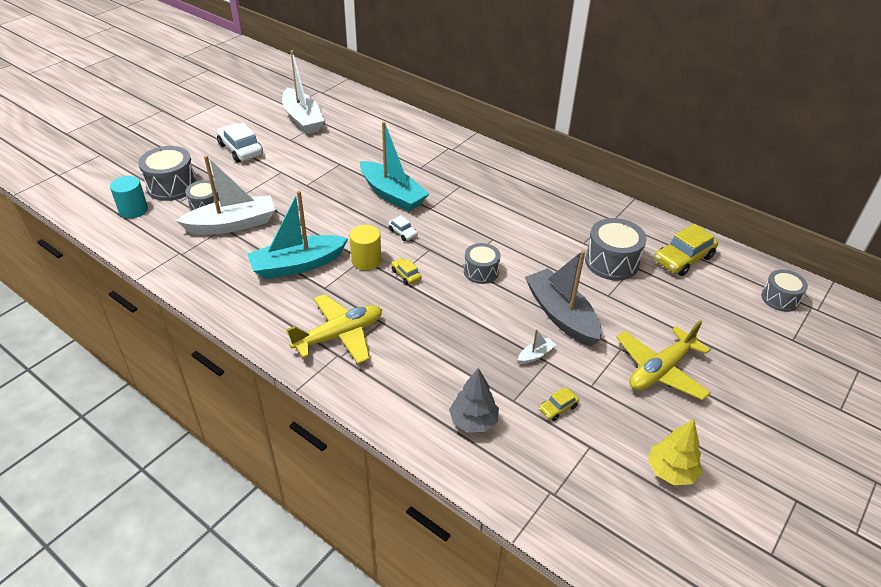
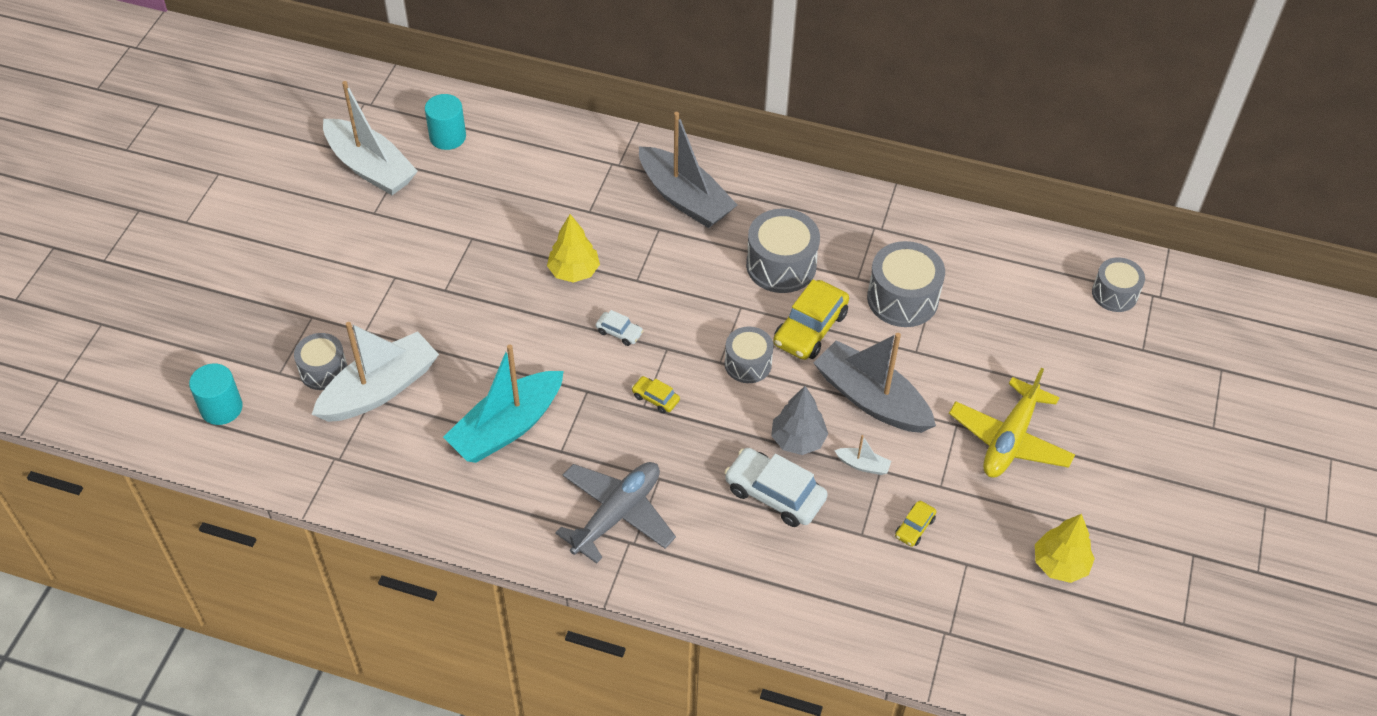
camera: 20 degrees left, 10 degrees up
(172, 186) = (250, 349): grey drum -> grey drum (781, 265)
(240, 149) = (310, 253): white car -> white car (774, 494)
(339, 335) = (617, 514): yellow plane -> grey plane
(356, 115) = (447, 137): none -> turquoise cylinder
(366, 260) = (593, 392): yellow cylinder -> none
(392, 194) = (574, 271): turquoise boat -> yellow tree
(473, 421) = (828, 576): grey tree -> grey tree (798, 440)
(485, 174) = (685, 198): none -> grey boat
(535, 355) = (863, 465): white boat -> white boat turned 75 degrees clockwise
(683, 259) = (987, 267): yellow car -> yellow car (810, 328)

